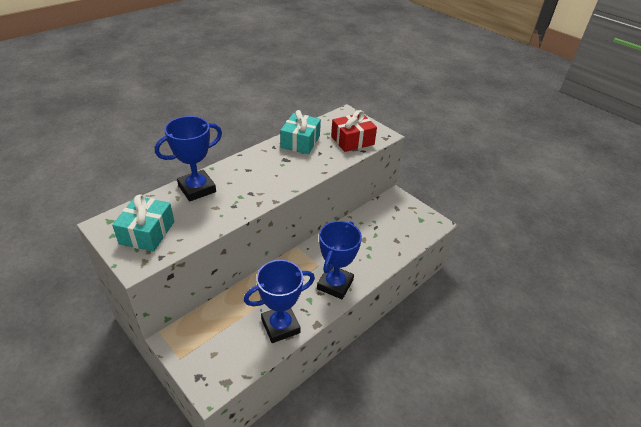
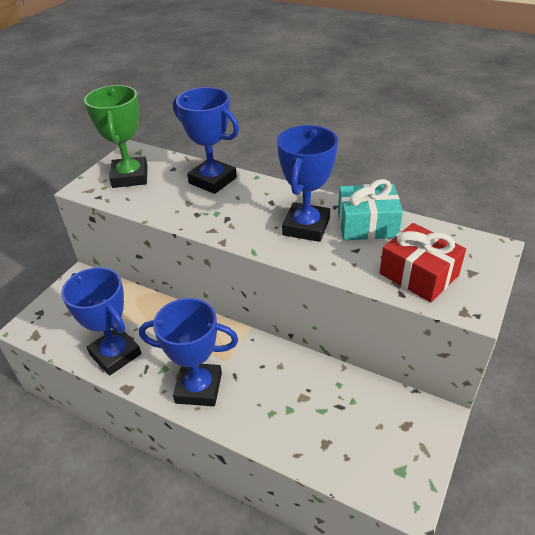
camera: 75 degrees right, 0 degrees up
(147, 232) = (130, 177): turquoise gift -> green trophy
(285, 163) = (306, 227): none -> blue trophy

